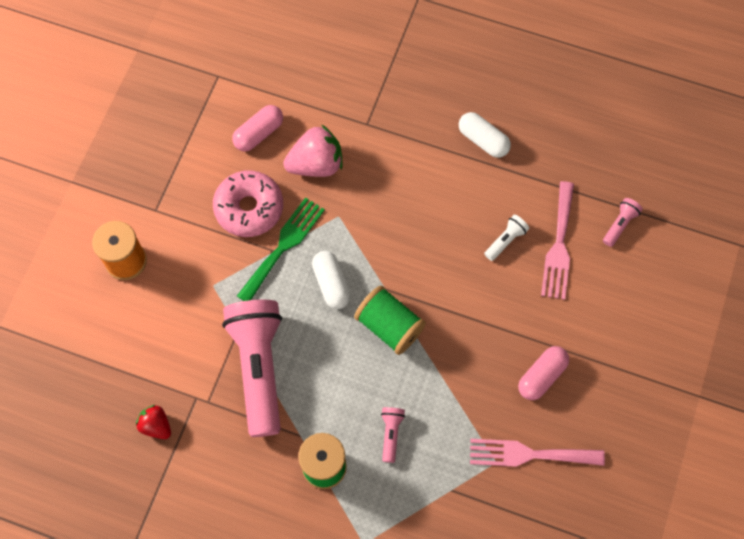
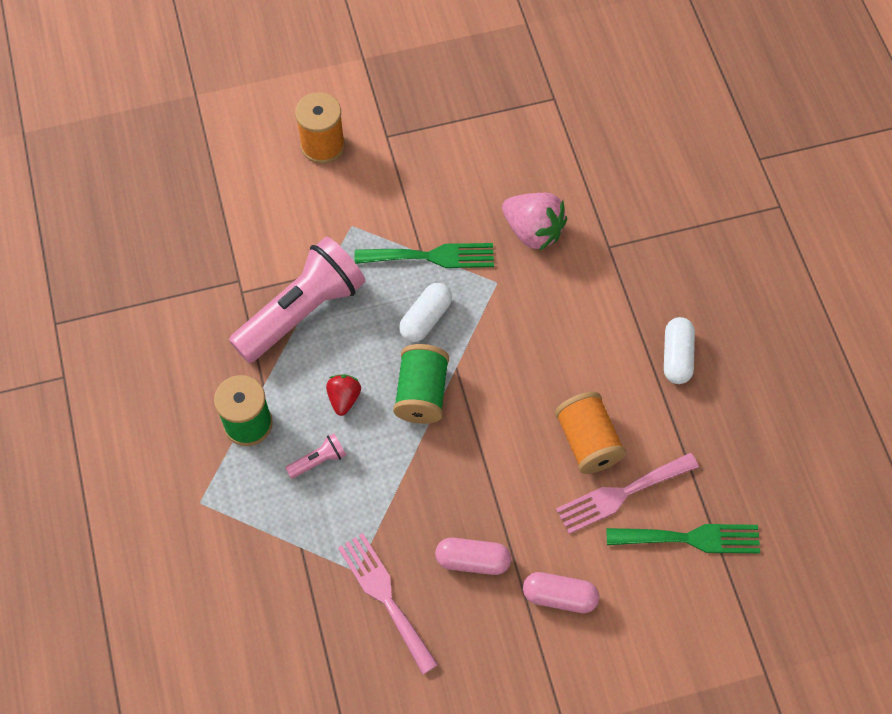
camera: 55 degrees right, 5 degrees down
(156, 425) = (192, 266): red strawberry -> red strawberry (344, 398)
(249, 208) = (446, 206): pink donut -> none
(259, 133) = (525, 166): pink capsule -> pink capsule (559, 596)
(505, 240) = (587, 442): white flashlight -> orange spool
(620, 225) = (690, 538): pink flashlight -> green fork

